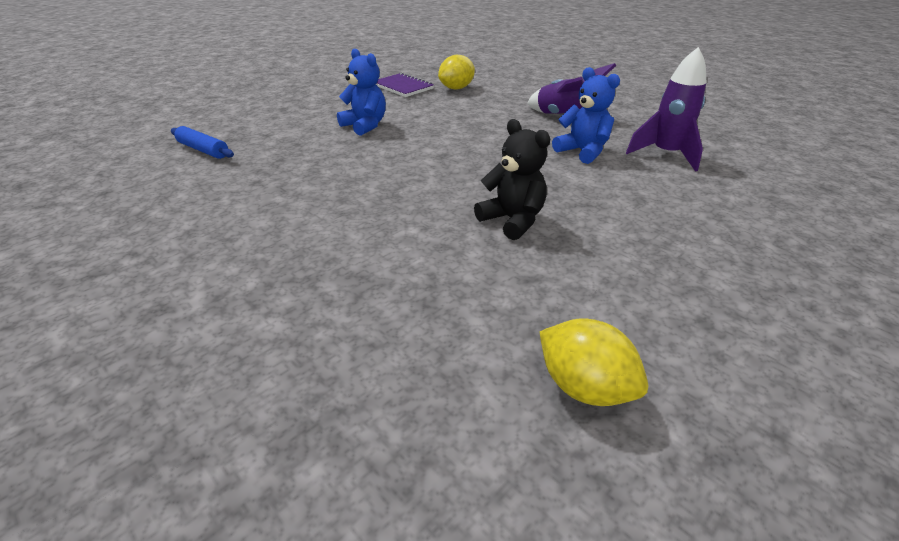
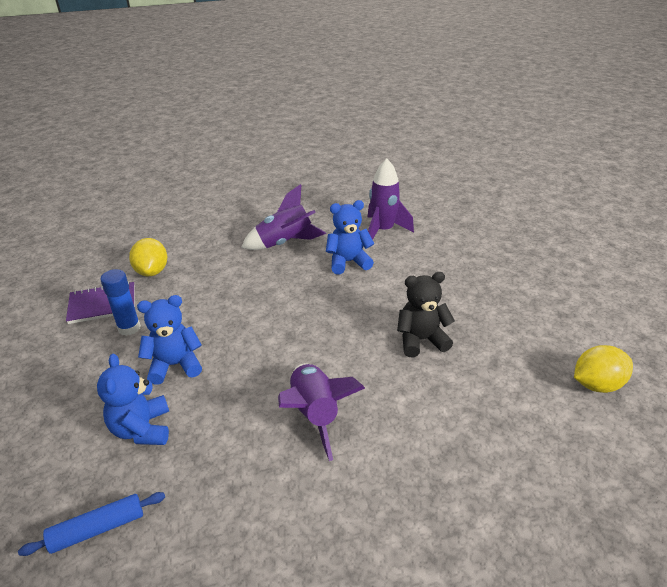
camera: 60 degrees left, 0 degrees up
(294, 135) = (142, 429): none -> blue teddy bear
(356, 192) = (315, 414): none -> purple rocket
(388, 101) = (129, 328): none -> blue glue stick

